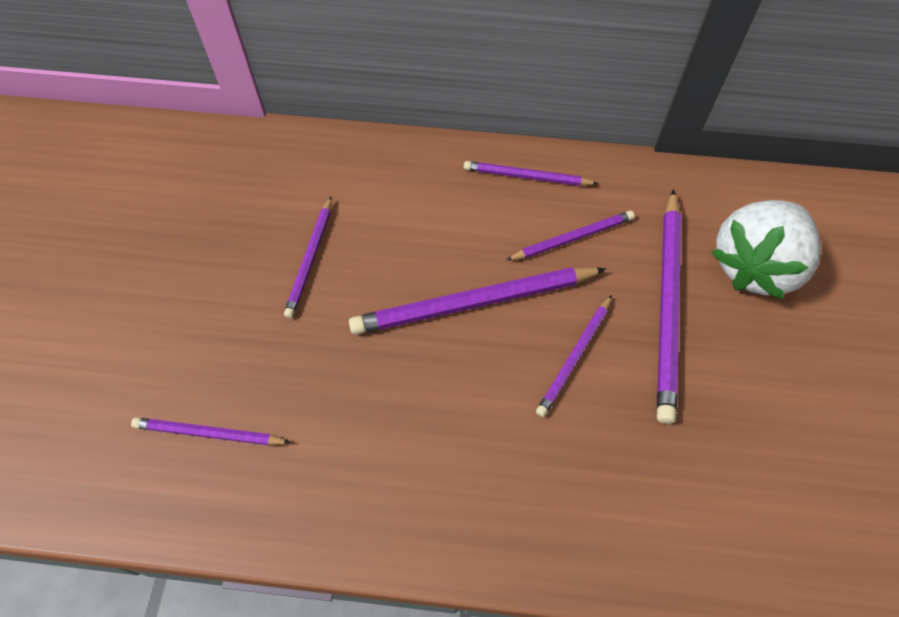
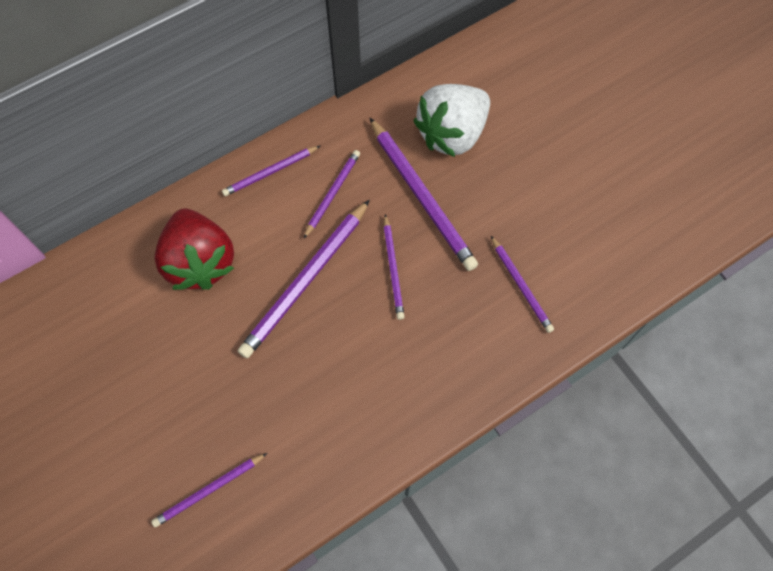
camera: 40 degrees left, 5 degrees up
(310, 259) = (174, 332): purple pencil -> purple pencil (521, 286)
(389, 213) = (200, 262): none -> red strawberry
(754, 265) = (452, 134): white strawberry -> white strawberry turned 45 degrees clockwise

